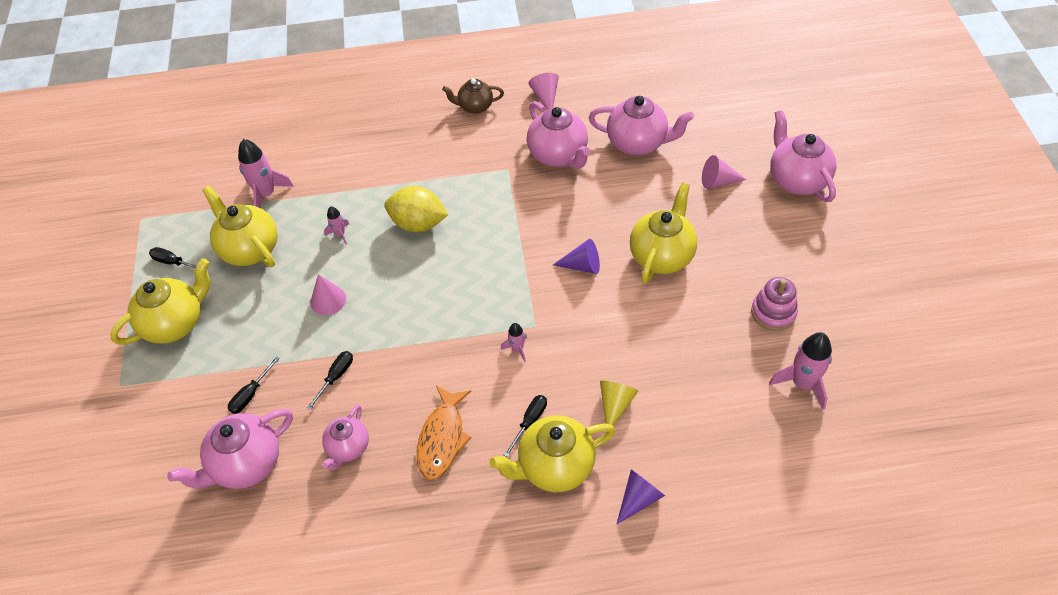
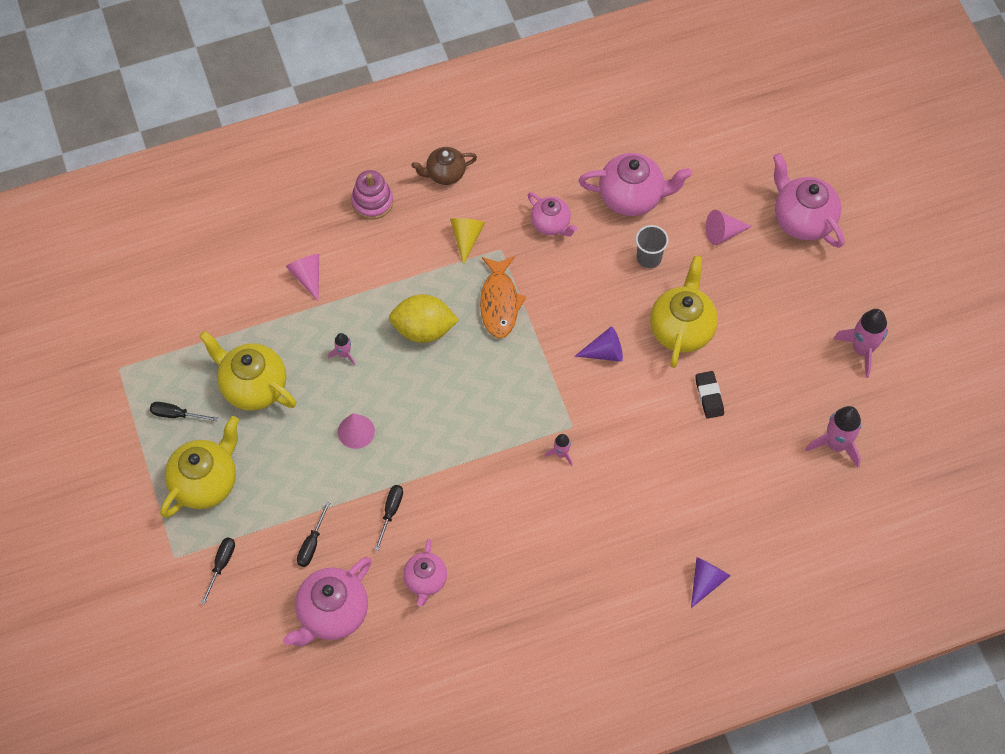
camera: 15 degrees left, 10 degrees up
(266, 194) = (248, 318): pink rocket -> pink rocket (862, 350)
(442, 438) = (512, 556): orange fish -> orange fish (499, 302)
(529, 422) = (590, 526): black screwdriver -> black screwdriver (221, 565)
(545, 97) = (519, 150): pink cone -> pink cone (307, 276)
(555, 466) = (624, 564): yellow teapot -> none
(558, 155) = (551, 224): pink teapot -> pink teapot, size x0.61
(615, 404) = (667, 494): yellow cone -> yellow cone (466, 238)
(643, 193) = (649, 258): none -> grey cup
(677, 319) = (709, 396): none -> black eraser
(773, 312) = (799, 375): pink stacking toy -> pink stacking toy (372, 202)

